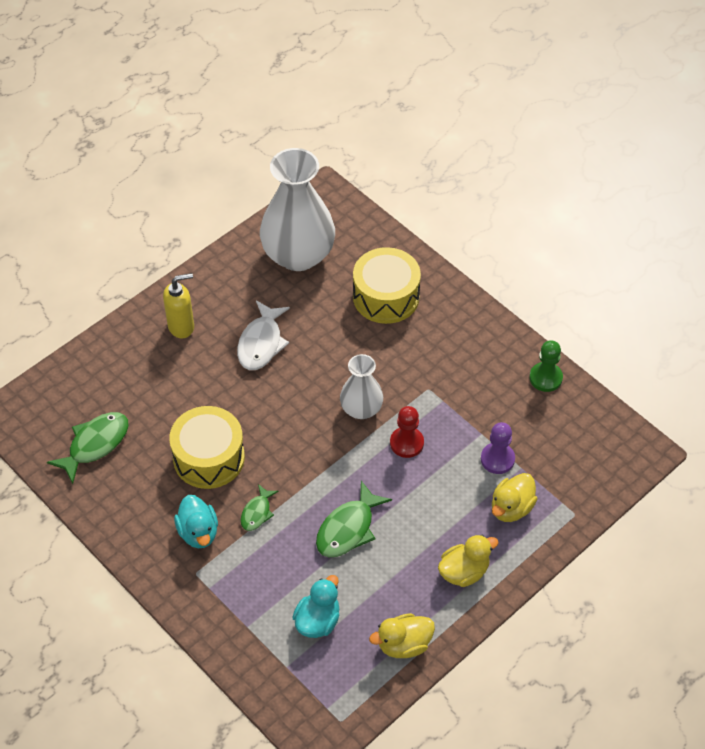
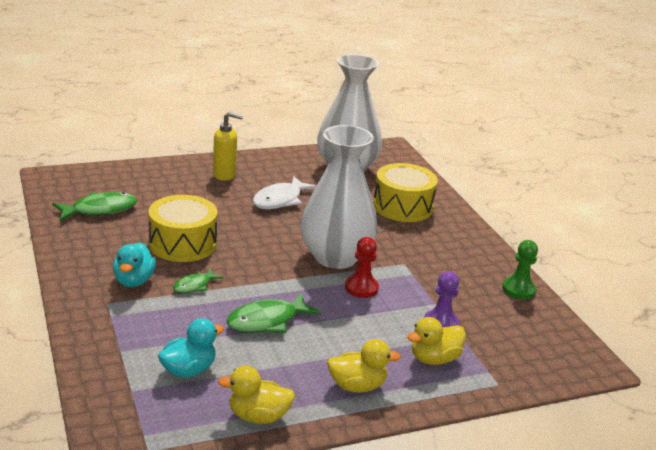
camera: 20 degrees right, 25 degrees down
(361, 409) = (335, 257): white vase -> white vase, size x1.85

